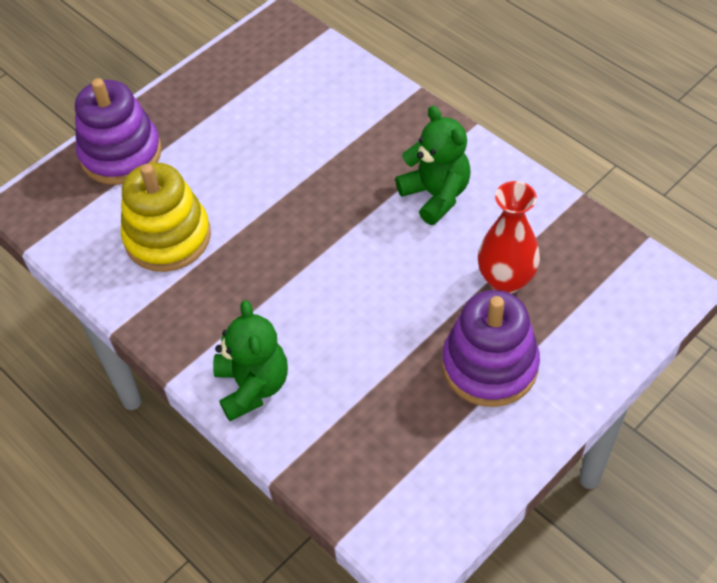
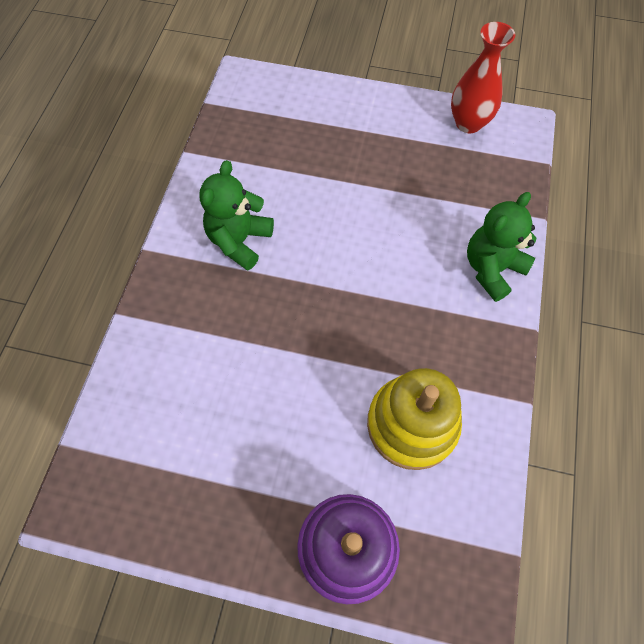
camera: 125 degrees left, 10 degrees up
(489, 365) = (370, 143): purple stacking toy -> none
(506, 280) = (294, 163): red vase -> red vase (468, 123)

